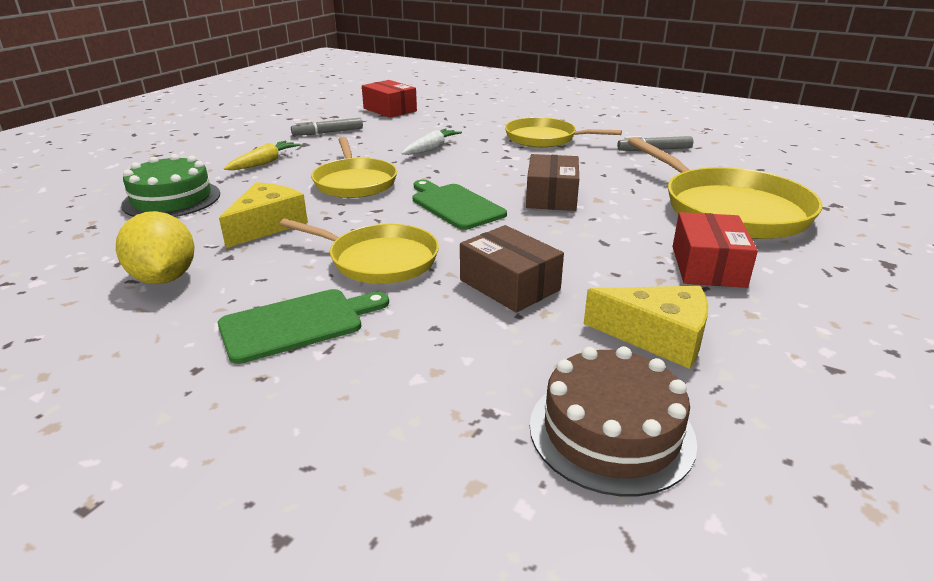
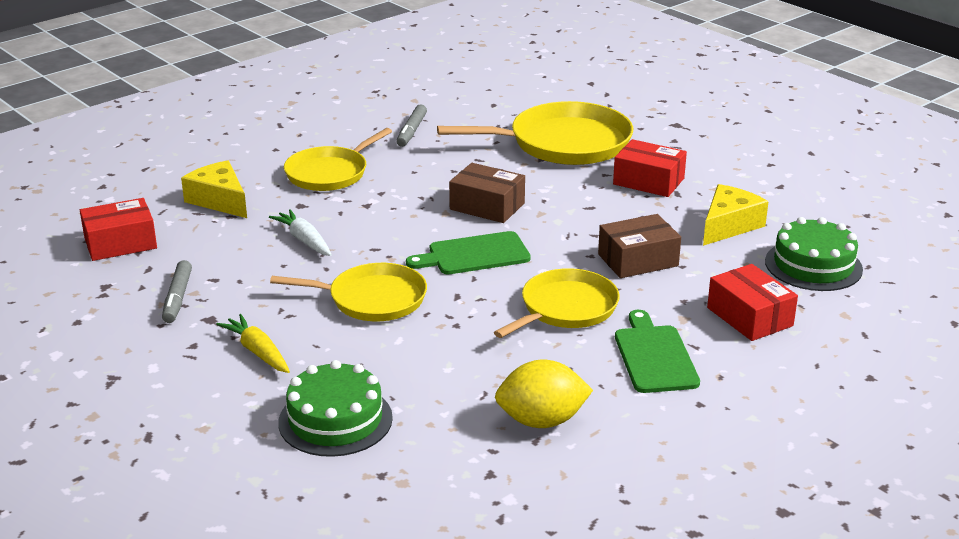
camera: 70 degrees left, 0 degrees up
(267, 225) = (454, 360): yellow cheese -> yellow cheese (219, 200)
(419, 384) = (749, 317): none -> red box
(611, 431) = (813, 265): brown cake -> green cake

